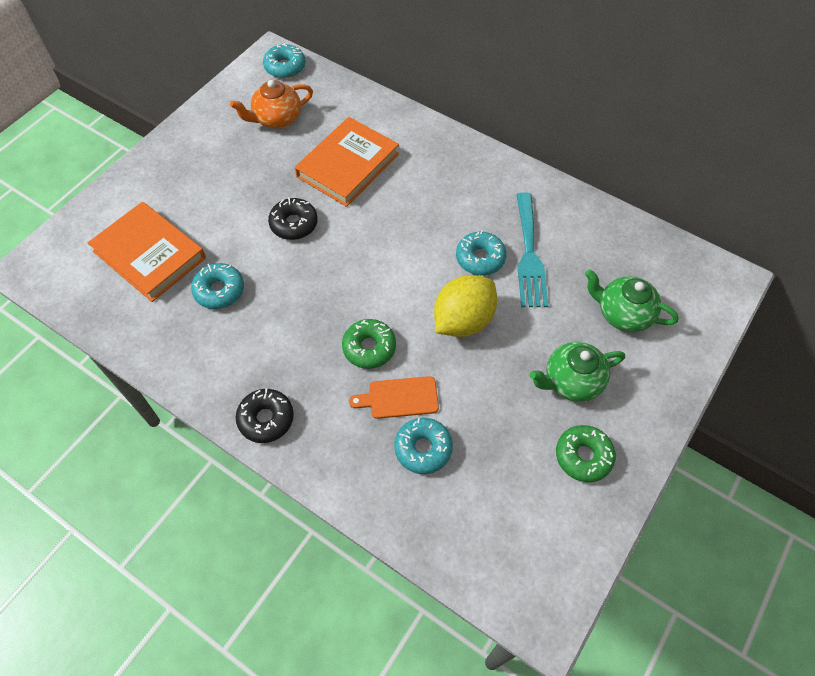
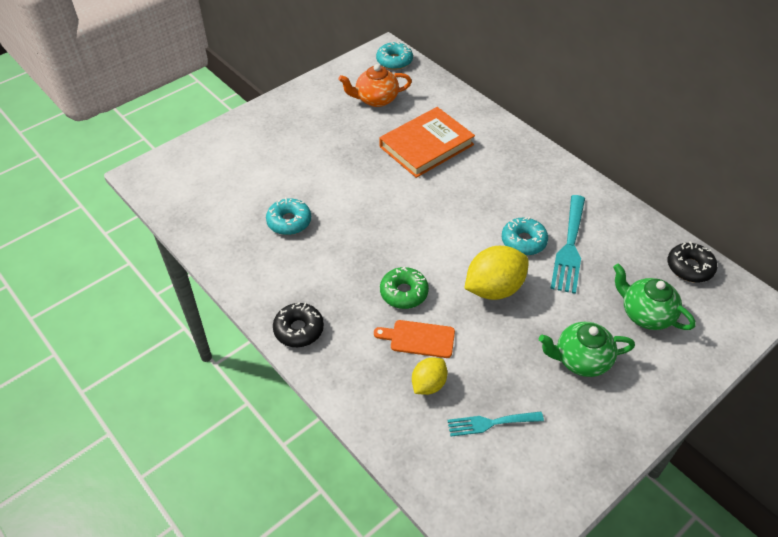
camera: 15 degrees right, 10 degrees down
(150, 254) = (240, 183): orange book -> none
(294, 224) = (367, 182): black donut -> black donut (689, 267)
(423, 448) = (428, 384): turquoise donut -> yellow lemon
(498, 476) = (490, 423): none -> turquoise fork
(583, 456) = (575, 425): green donut -> none

